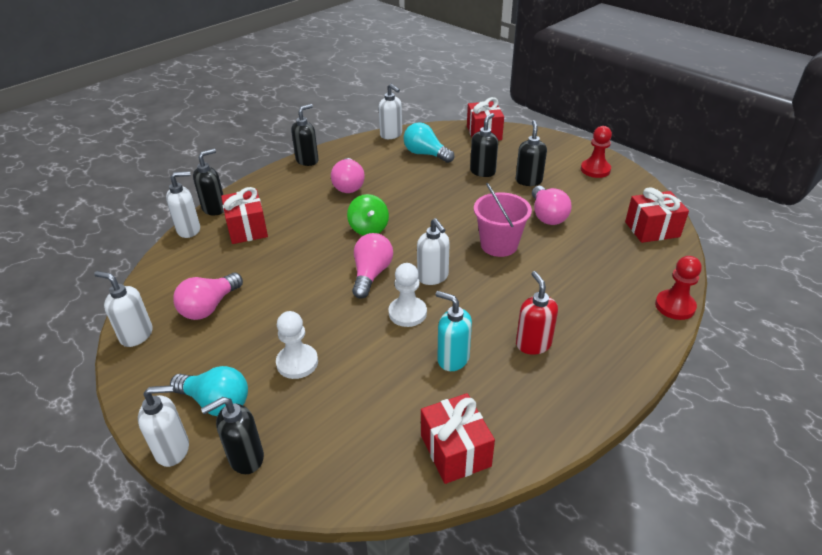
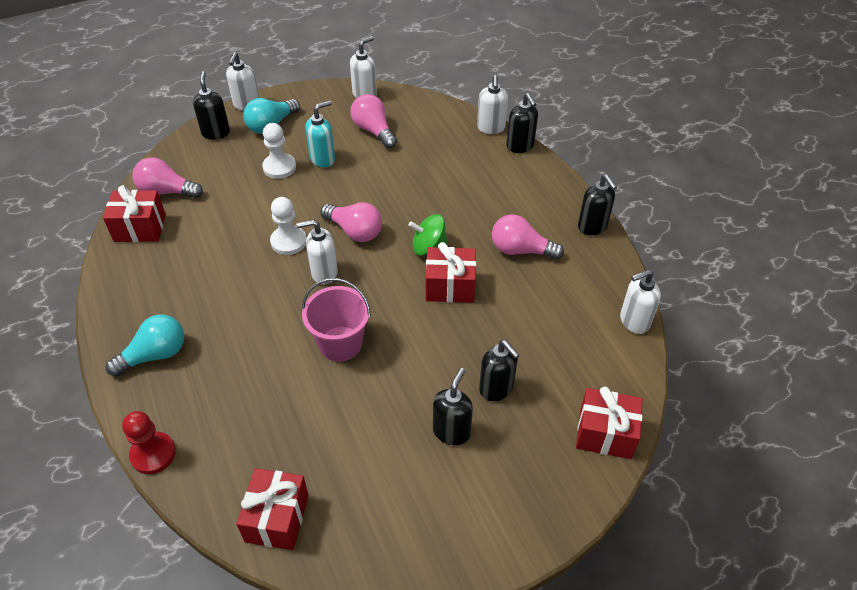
camera: 110 degrees right, 10 degrees up
(247, 229) = (473, 163): red gift -> red gift (450, 286)
(425, 154) = (566, 342): turquoise light bulb -> turquoise light bulb (155, 355)
(453, 359) = (218, 254): turquoise soap dispenser -> turquoise soap dispenser (323, 159)
(528, 181) = (451, 431): black soap dispenser -> black soap dispenser turned 90 degrees counterclockwise
(533, 344) = (194, 312): red soap dispenser -> none
(547, 215) = (367, 415): pink light bulb -> pink light bulb (166, 191)
(595, 170) = (442, 533): red pawn -> none

